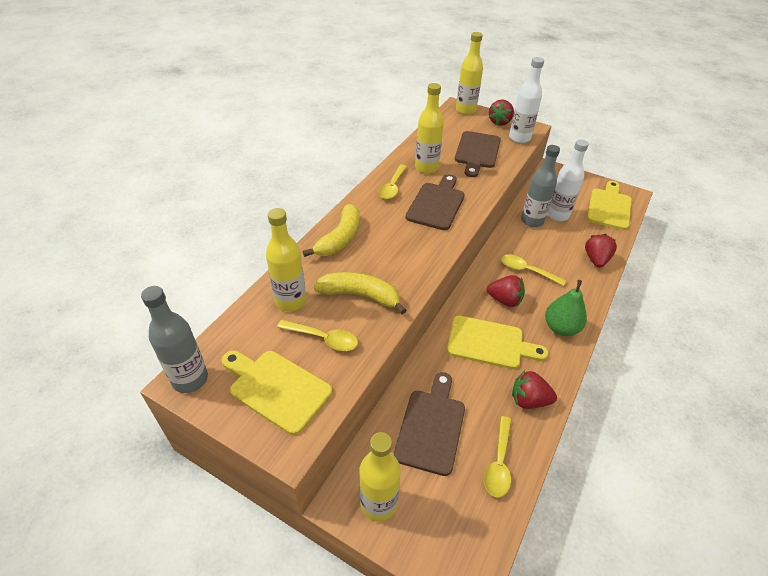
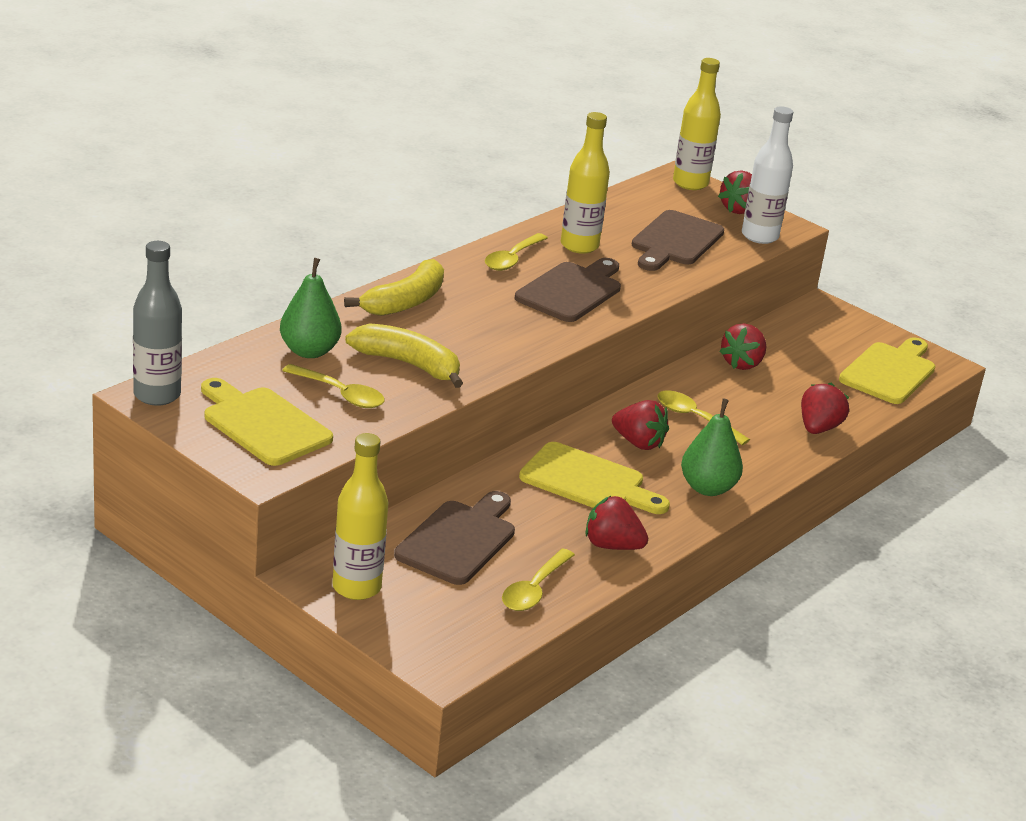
camera: 10 degrees right, 15 degrees down
(290, 301) = (309, 351): yellow bottle -> green pear
(532, 221) = (742, 363): grey bottle -> red strawberry
(557, 215) = (791, 365): white bottle -> none

